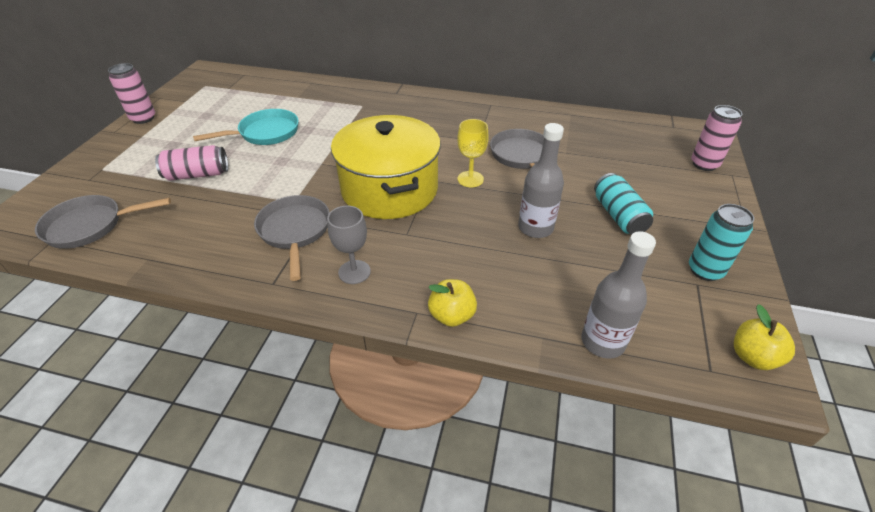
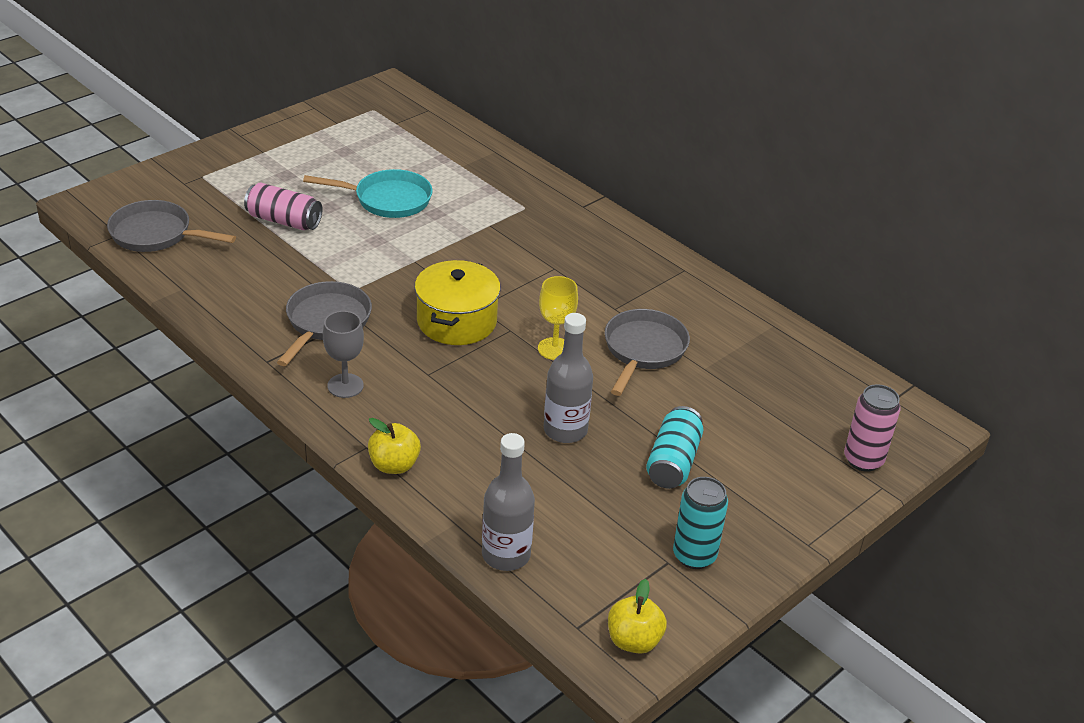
camera: 30 degrees right, 5 degrees down
(143, 118) = (279, 129): pink can -> none
(389, 189) = (456, 321): yellow pot -> yellow pot, size x0.66

